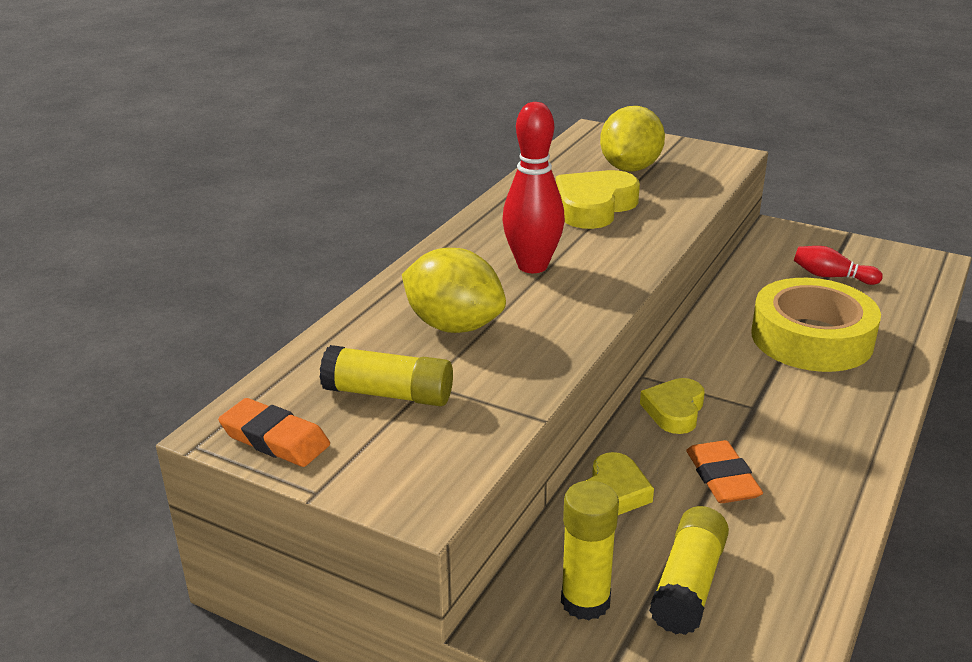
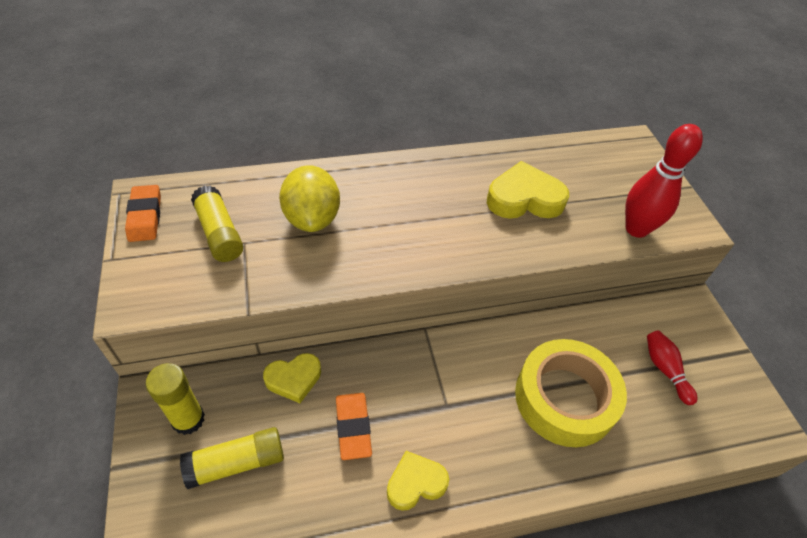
camera: 45 degrees right, 20 degrees up
(532, 266) = (415, 213): red bowling pin -> red bowling pin (636, 229)
(630, 168) = (602, 186): yellow lemon -> none
(674, 410) = (402, 364): yellow heart -> yellow heart (415, 483)
(722, 478) = (353, 427): orange eraser -> orange eraser turned 45 degrees counterclockwise

